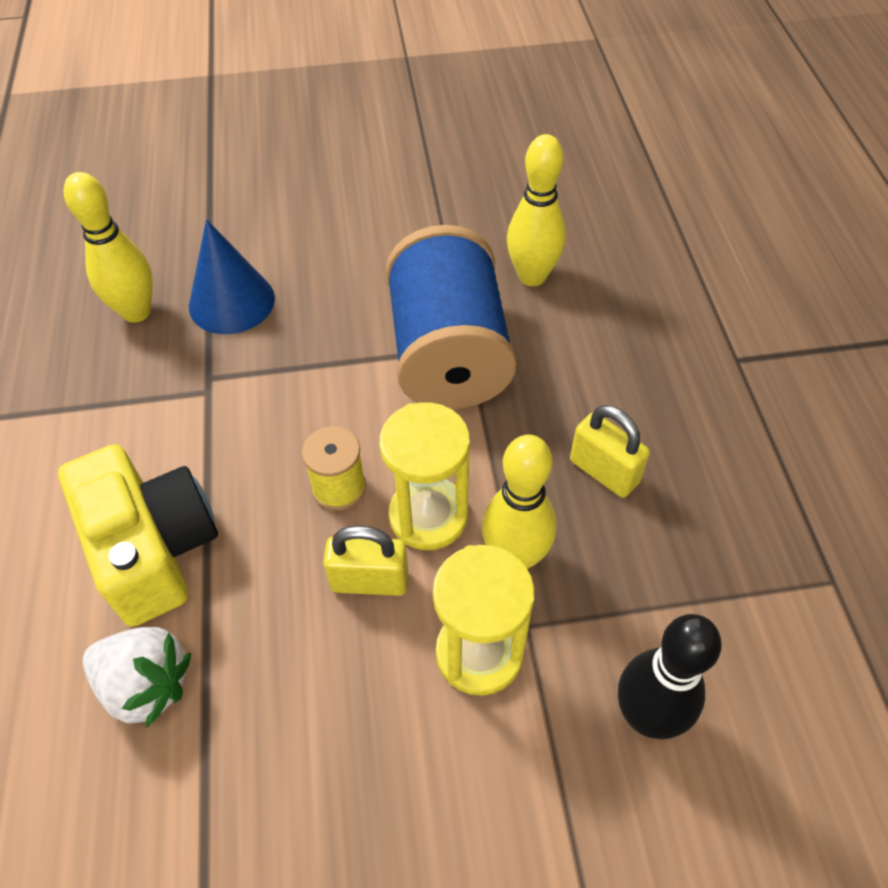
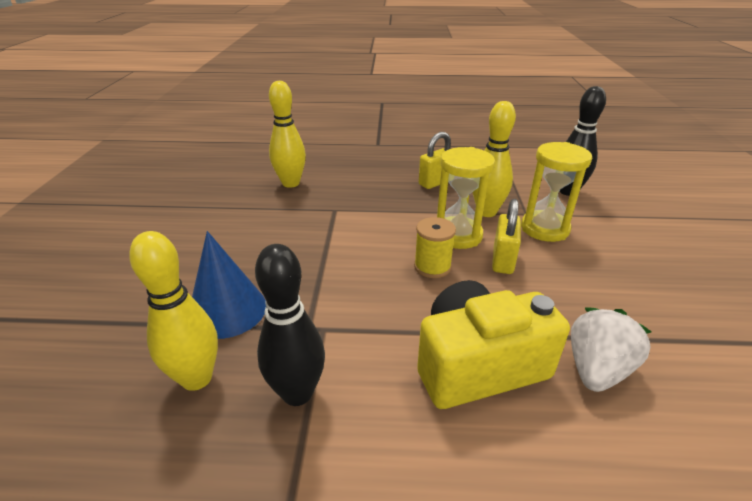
camera: 80 degrees left, 20 degrees down
(117, 392) = (297, 393): none -> black bowling pin
(448, 354) = (338, 216): blue spool -> none

